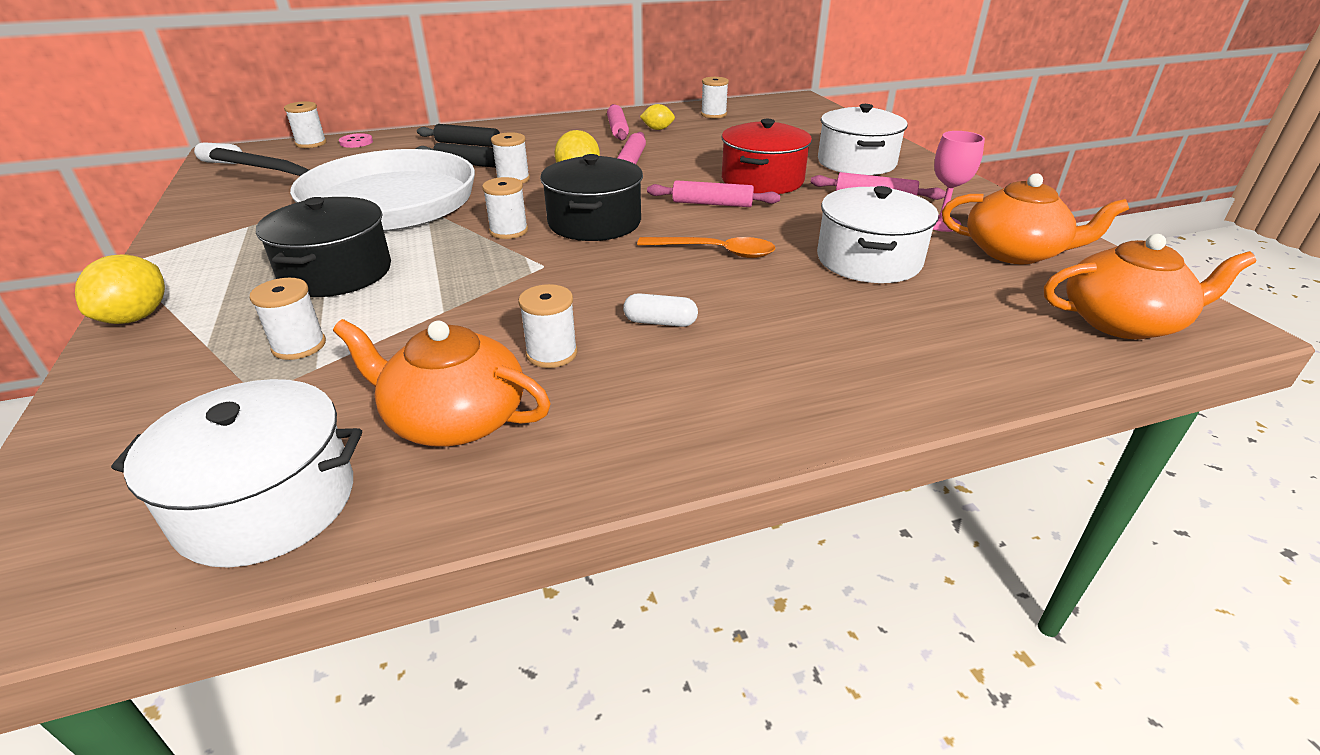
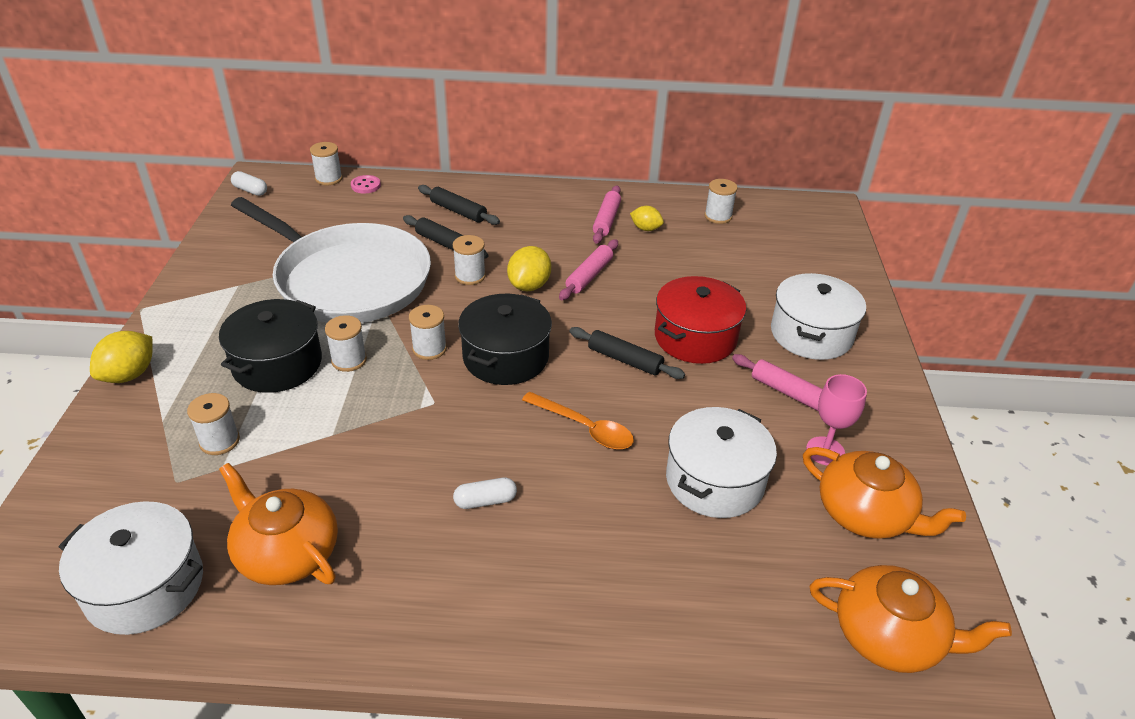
camera: 20 degrees right, 5 degrees up
(552, 353) = (385, 508): white spool -> white spool (349, 360)
(660, 322) = (485, 501): white capsule -> white capsule turned 45 degrees counterclockwise
(712, 204) = (625, 360): pink rolling pin -> black rolling pin

